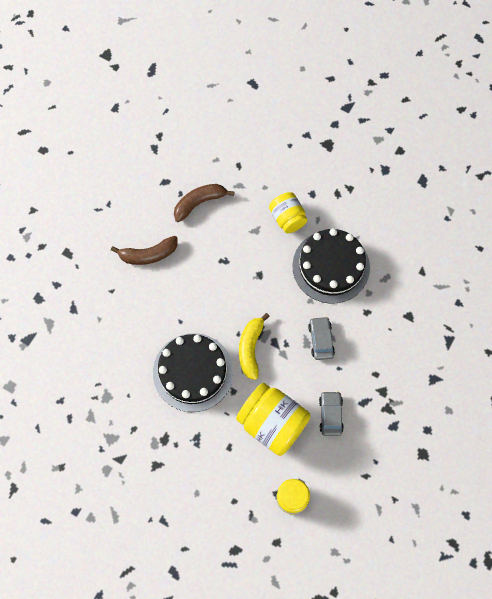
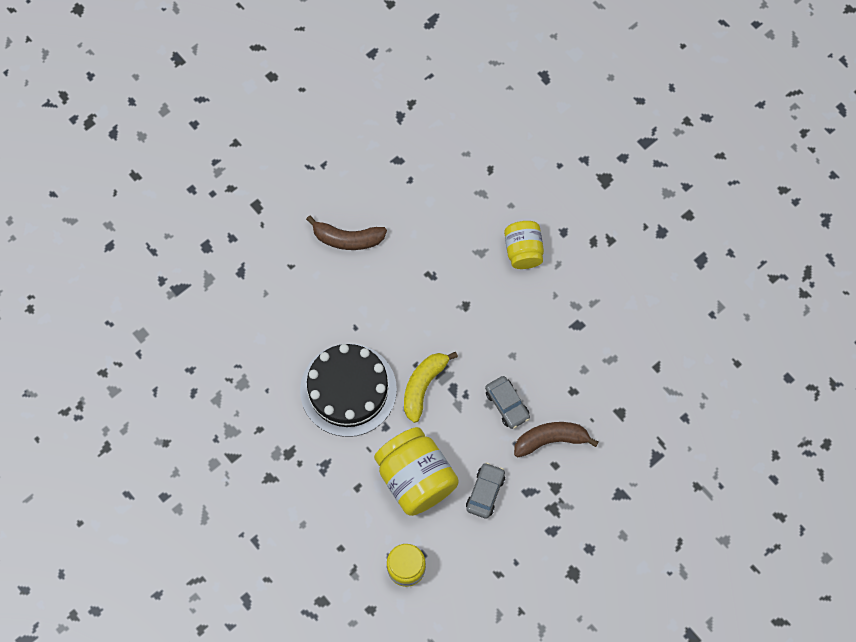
camera: 20 degrees right, 0 degrees up
(199, 203) = (428, 198): brown banana -> brown banana (551, 440)
(321, 340) = (507, 404): grey car -> grey car turned 135 degrees clockwise
(331, 266) = (552, 324): black cake -> none

